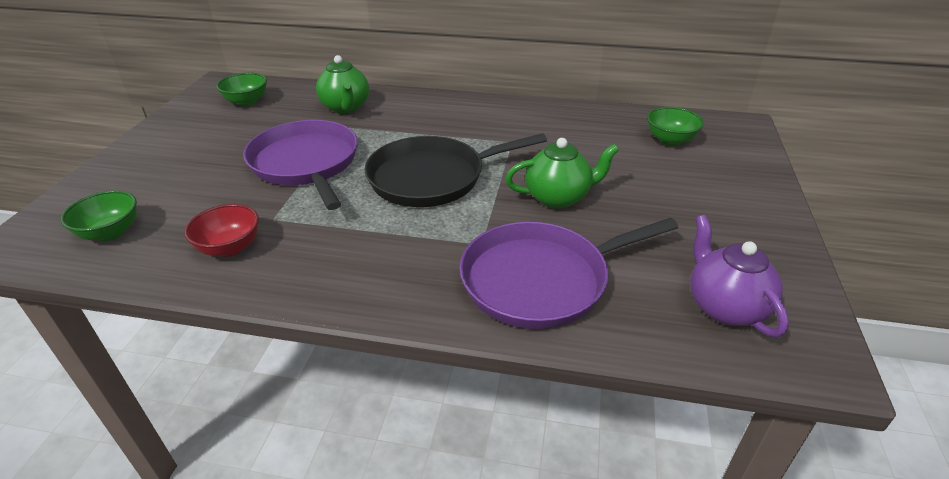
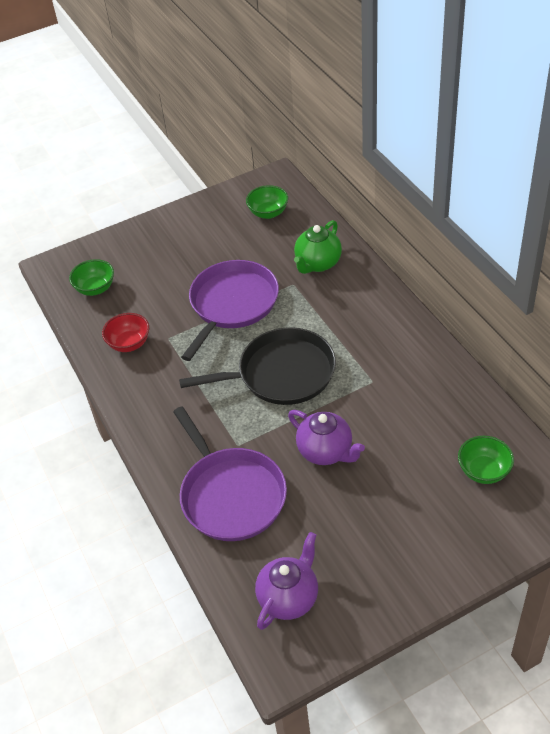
camera: 55 degrees right, 10 degrees up
(432, 177) = (281, 373): black pan -> black pan turned 135 degrees clockwise
(541, 280) = (231, 495): purple pan -> purple pan turned 150 degrees counterclockwise
(558, 198) = (326, 451): green teapot -> purple teapot

